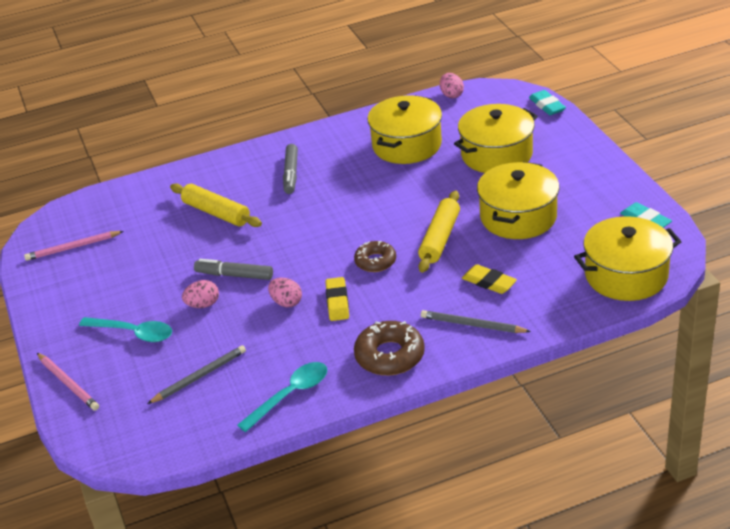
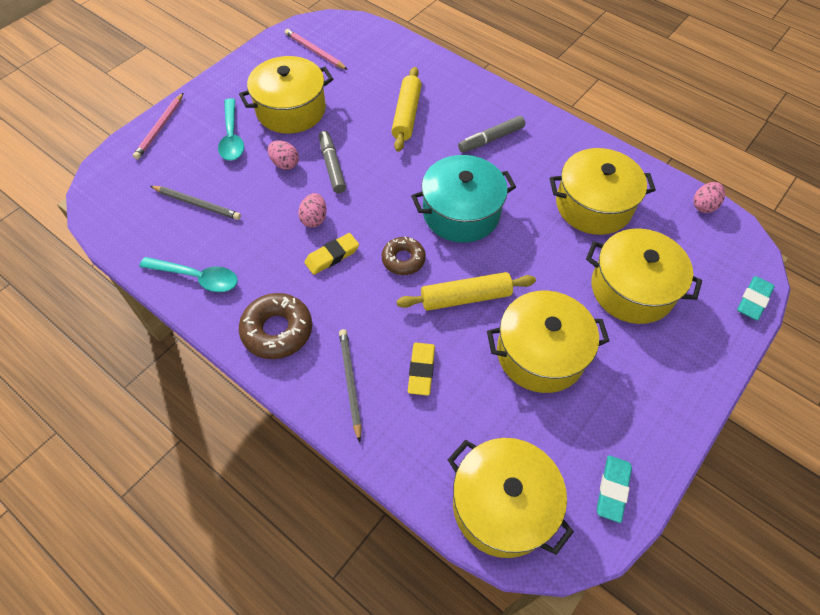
camera: 55 degrees right, 20 degrees up
(136, 284) = (291, 110): none -> yellow pot
(354, 215) = (461, 213): none -> turquoise pot

